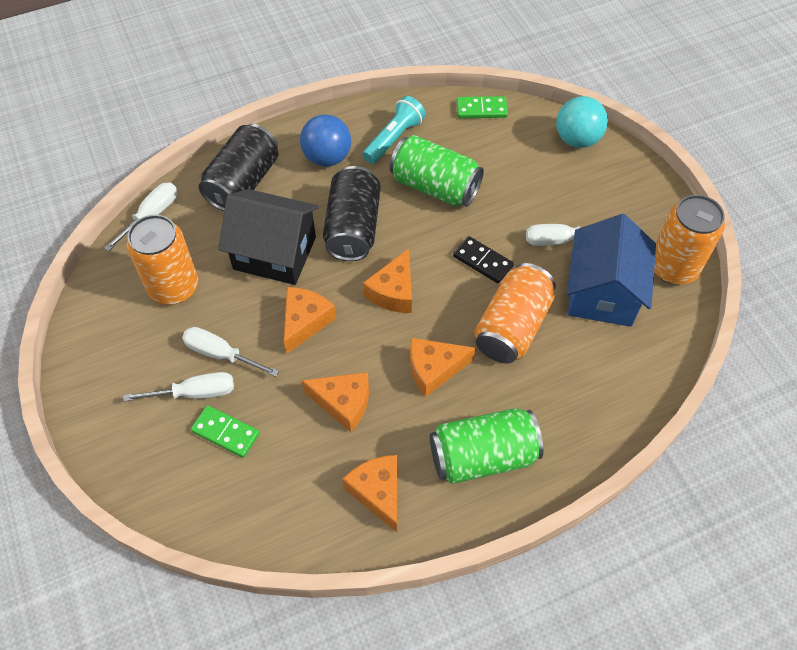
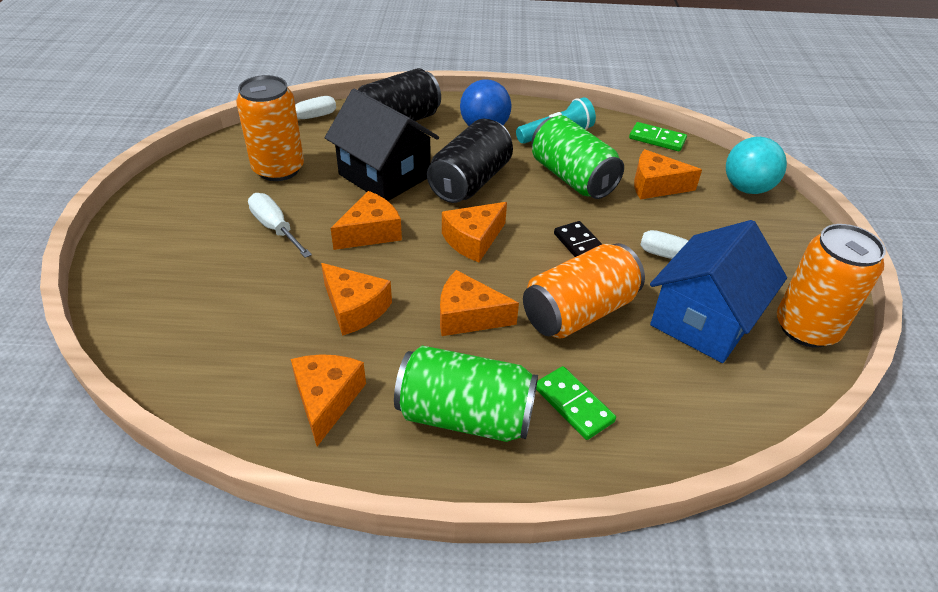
camera: 25 degrees right, 15 degrees down
(195, 393) = (227, 247): white screwdriver -> none
(225, 432) = (226, 287): green domino -> green domino (573, 405)
(506, 167) = (655, 186): none -> orange cheese

